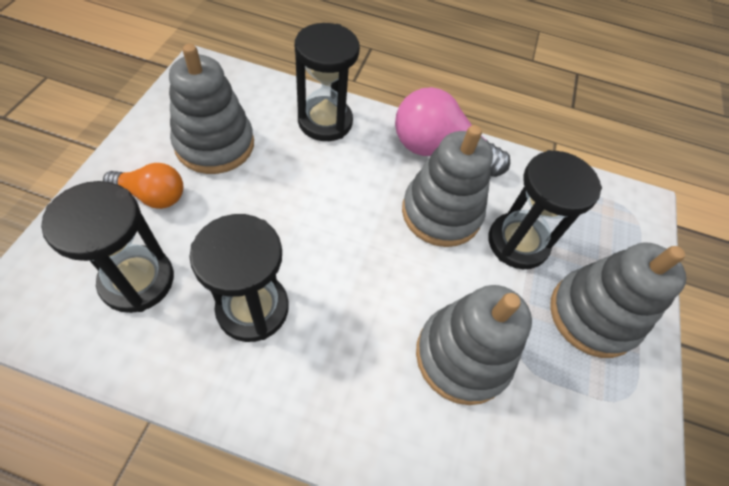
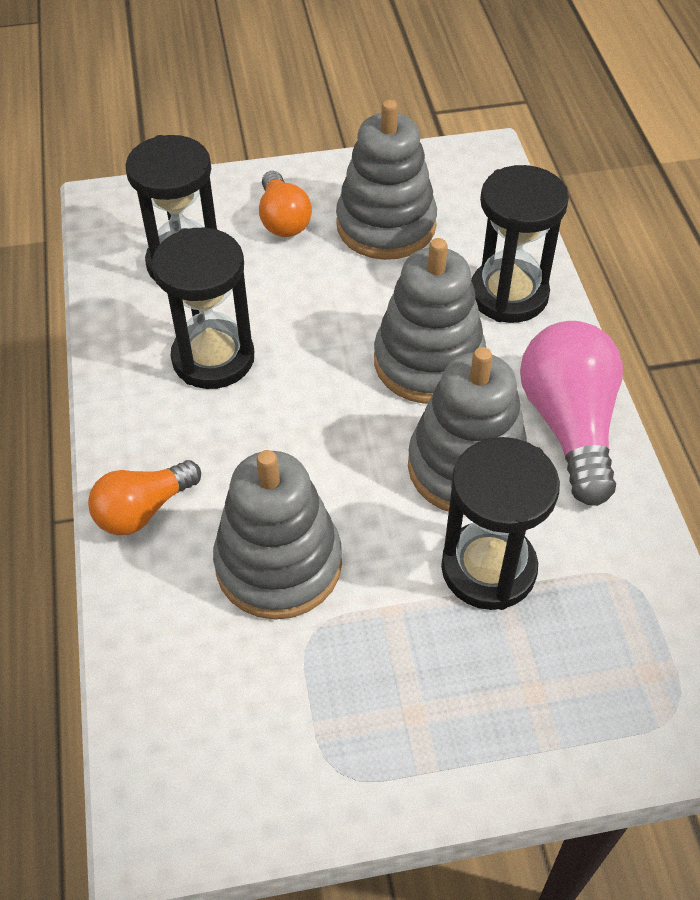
camera: 70 degrees right, 5 degrees down
(368, 430) = (143, 510): none -> orange light bulb
(592, 315) = (437, 696): grey stacking toy -> grey stacking toy (428, 362)

